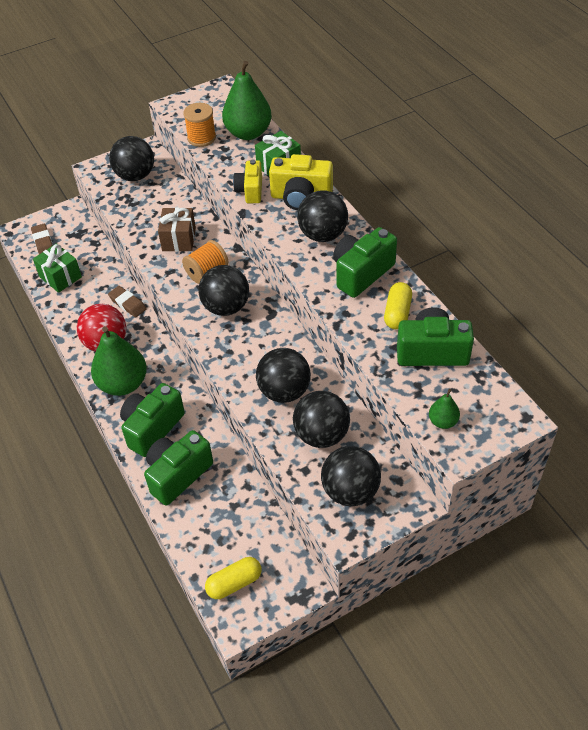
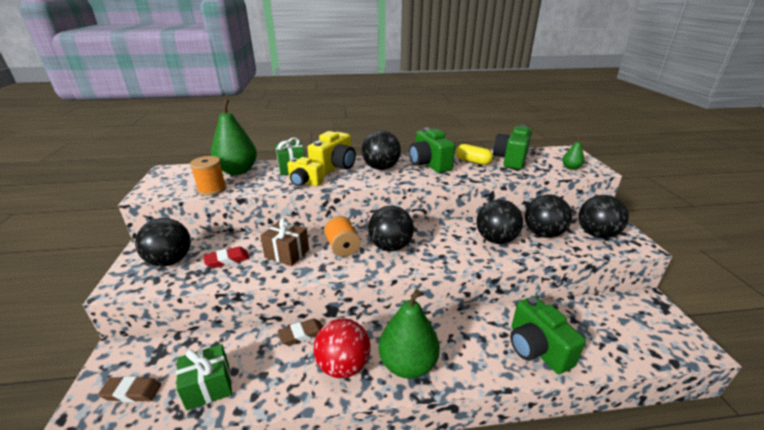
camera: 70 degrees left, 20 degrees down
(152, 207) = (227, 260): none -> red eraser
(152, 428) = (475, 354): green camera -> none
(234, 583) = (657, 340): yellow capsule -> none

